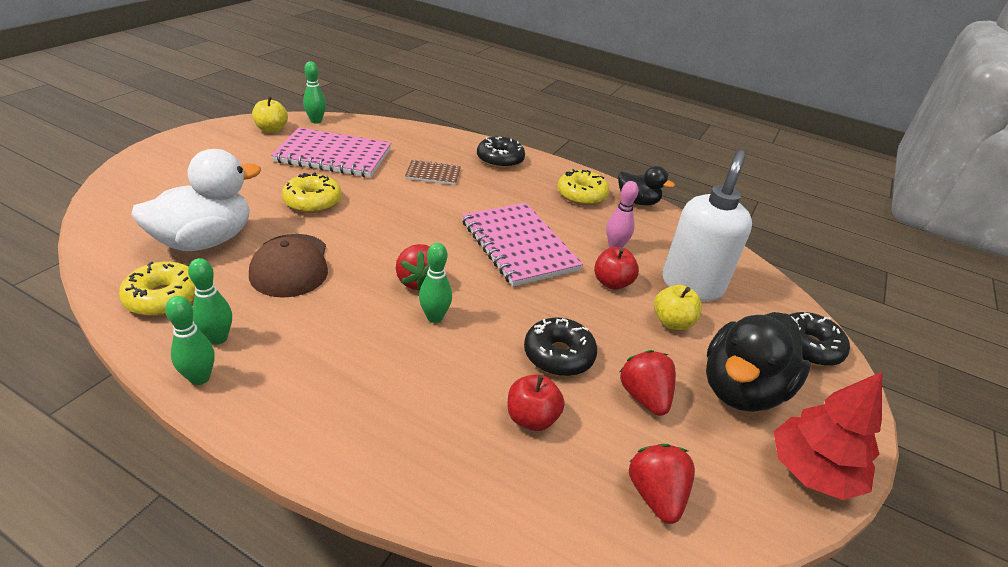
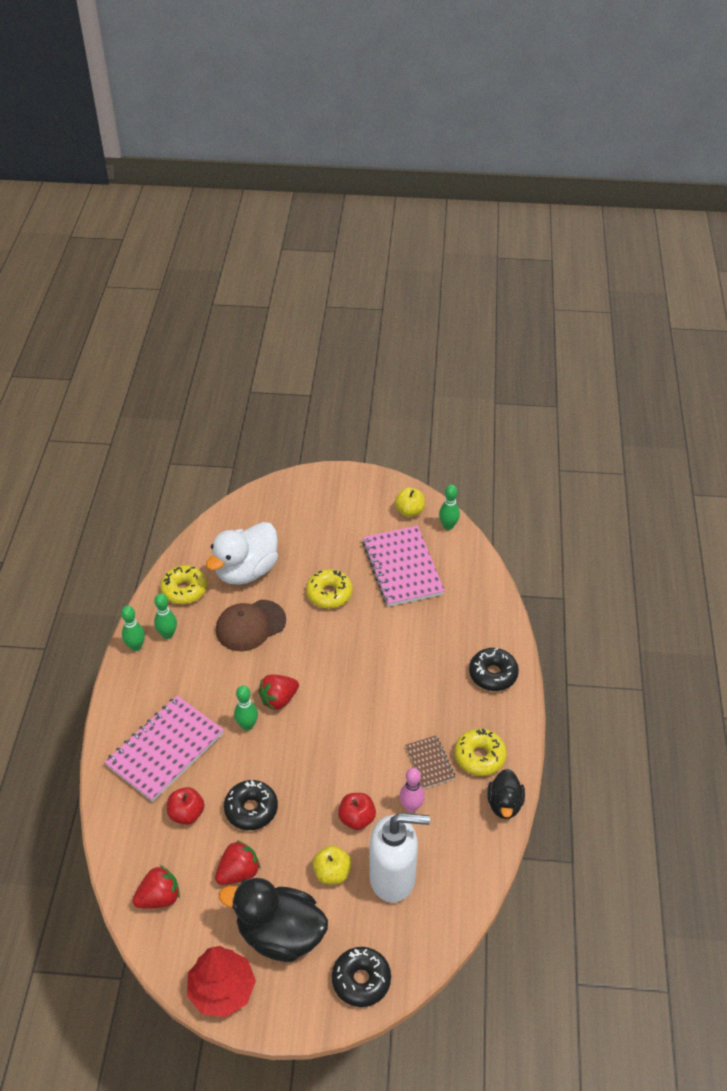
camera: 70 degrees right, 10 degrees up
(205, 241) = (246, 571): white duck -> white duck turned 105 degrees clockwise
(433, 174) = (427, 641): brown notebook -> brown notebook (430, 763)
(519, 245) = (364, 740): pink notebook -> pink notebook (165, 750)

